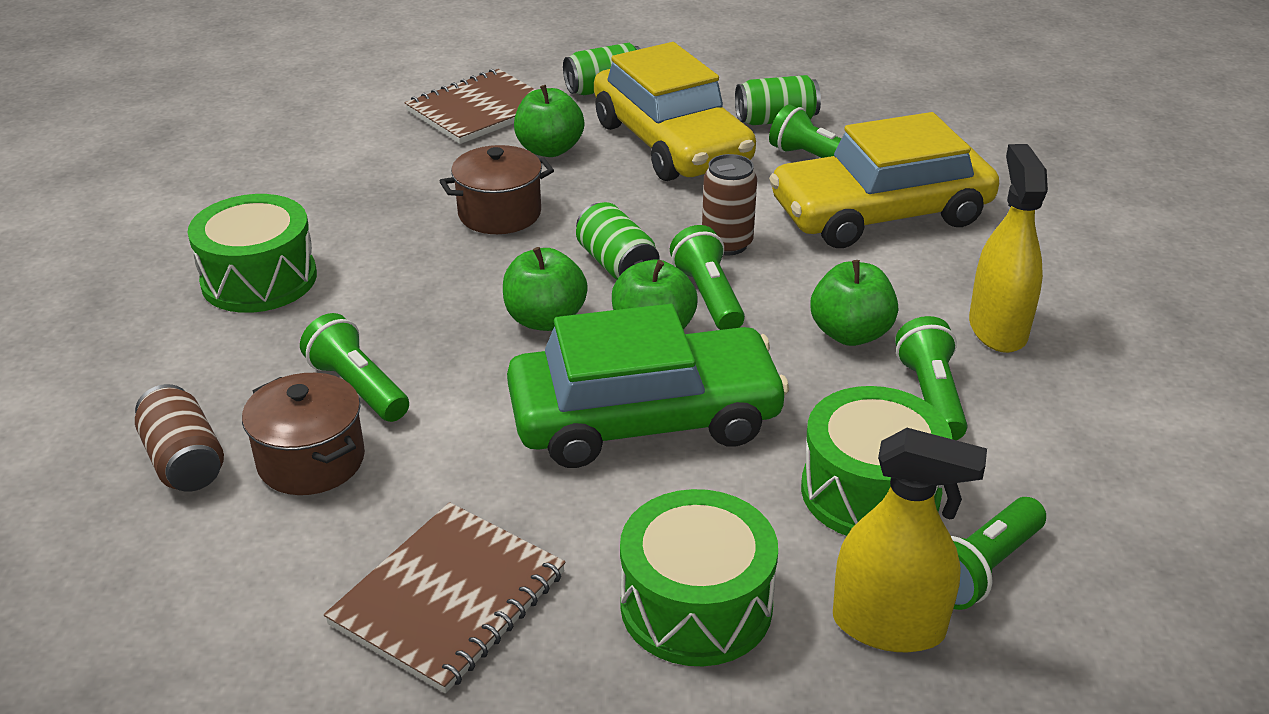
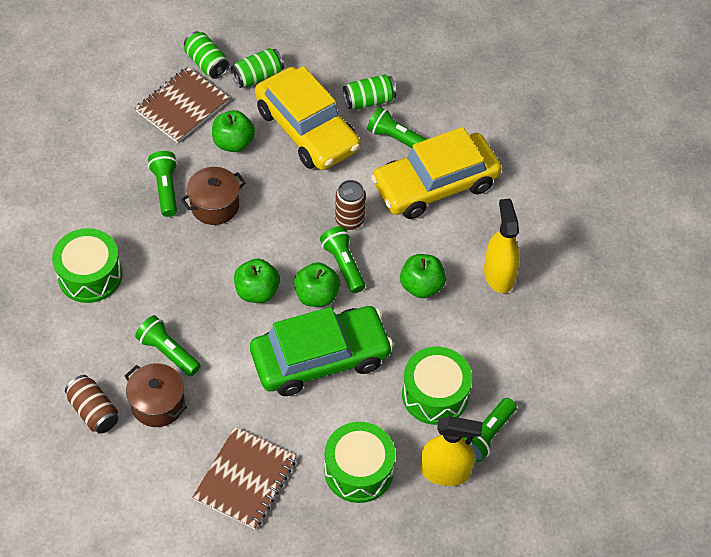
camera: 10 degrees left, 20 degrees up
(616, 264) = (289, 243): green can -> green can (207, 63)
(931, 396) = (464, 328): green flashlight -> green flashlight (166, 189)

